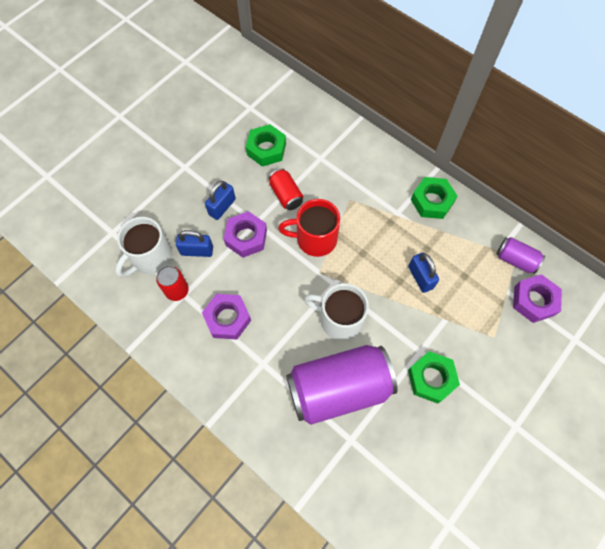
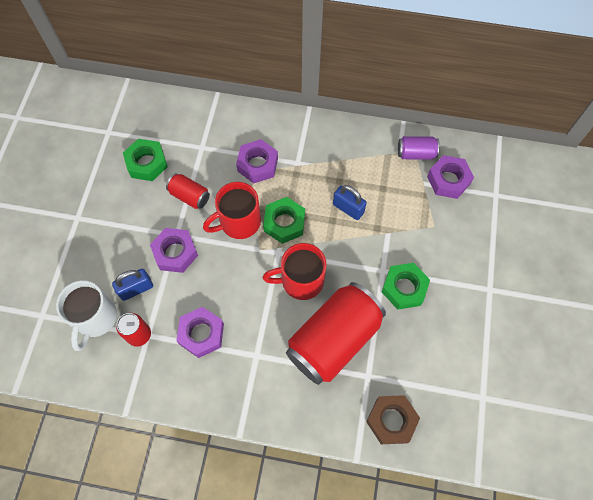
camera: 30 degrees left, 0 degrees up
(222, 207) = (136, 237): blue padlock -> none
(338, 388) = (333, 339): purple can -> red can
(339, 319) = (300, 281): white mug -> red mug
(348, 493) = (391, 420): none -> brown nut
(360, 197) = (257, 164): none -> purple nut
(432, 201) = (321, 138): green nut -> green nut (284, 223)

